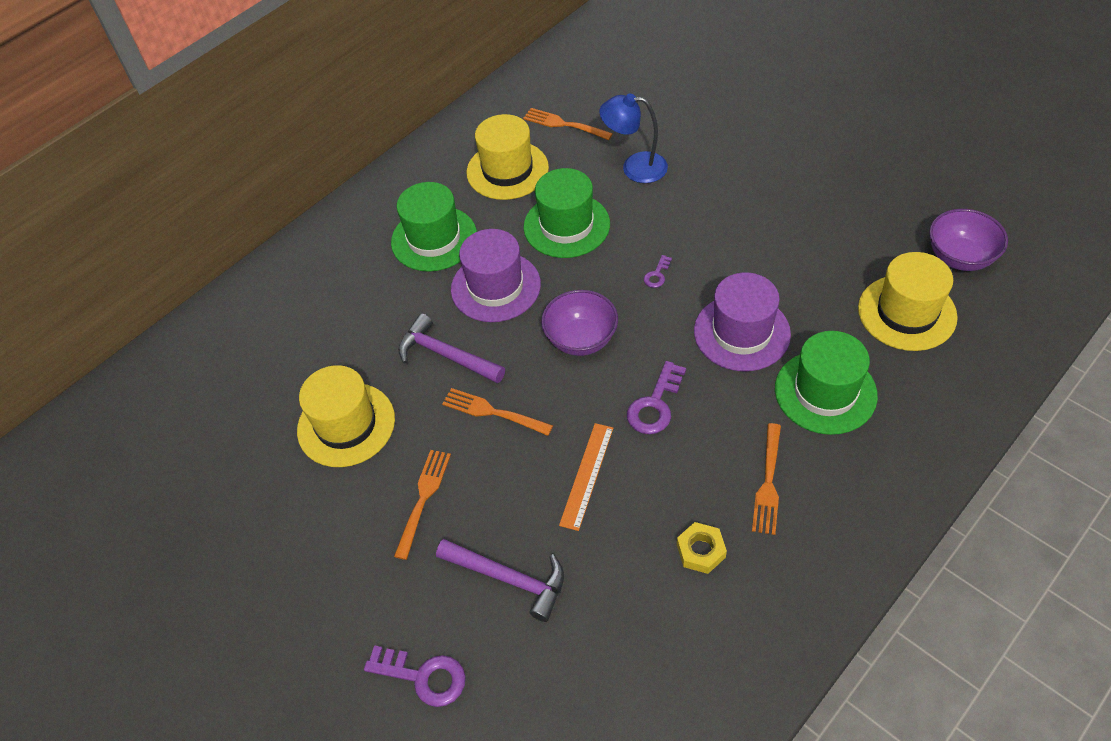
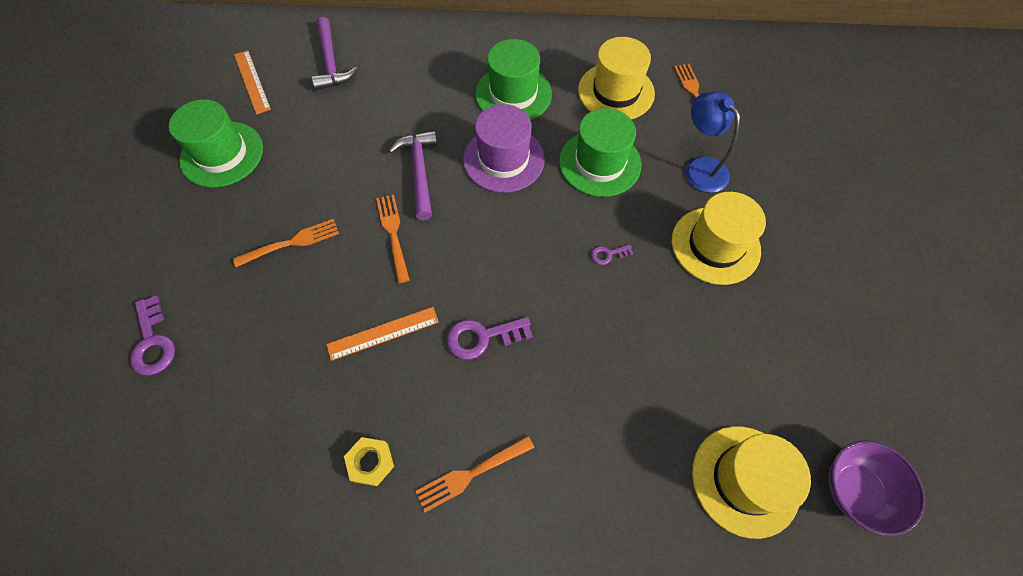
camera: 45 degrees right, 10 degrees up
(187, 434) = (252, 81): none -> orange ruler
(346, 424) = (319, 157): yellow hat -> yellow hat (715, 245)
(509, 578) = (261, 342): purple hammer -> purple hammer (331, 62)
(581, 339) = (502, 245): purple bowl -> none
(742, 332) = (604, 355): purple hat -> none
(825, 392) = (598, 462): green hat -> green hat (222, 154)

